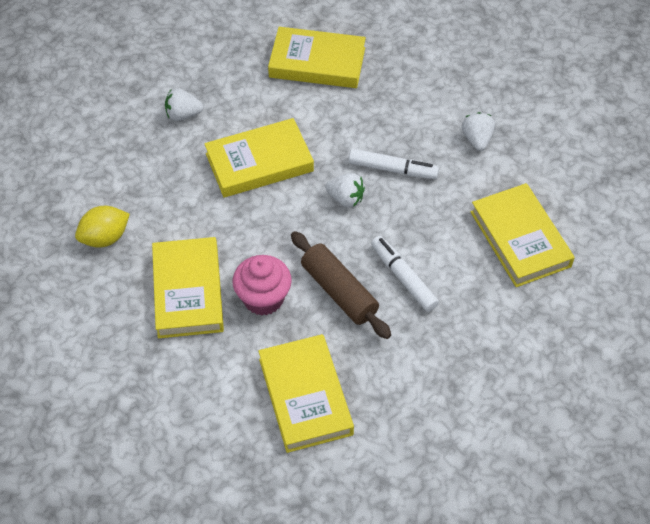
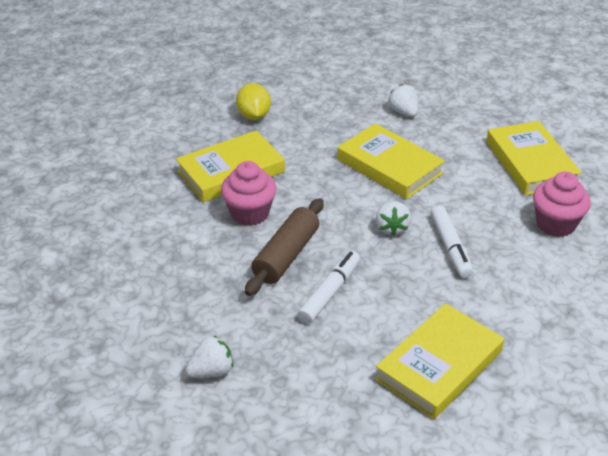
camera: 65 degrees right, 15 degrees down
(105, 238) = (254, 116): yellow lemon -> yellow lemon turned 45 degrees clockwise
(305, 396) = (164, 269): yellow book -> none
(403, 87) = (555, 224): none -> pink cupcake
(477, 139) = (539, 295): white strawberry -> white strawberry (211, 371)

